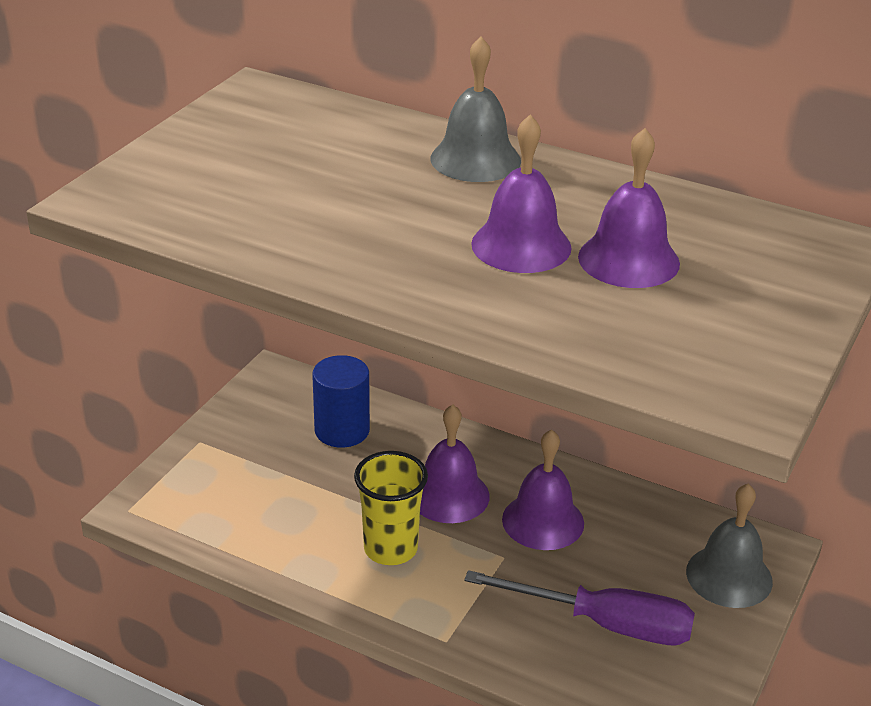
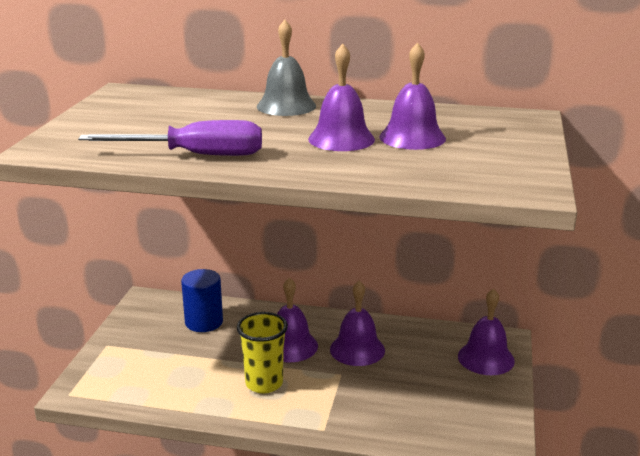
camera: 15 degrees left, 10 degrees down
(605, 624) = (422, 399): purple screwdriver -> purple screwdriver (195, 155)
(729, 576) = (486, 358): grey bell -> purple bell

